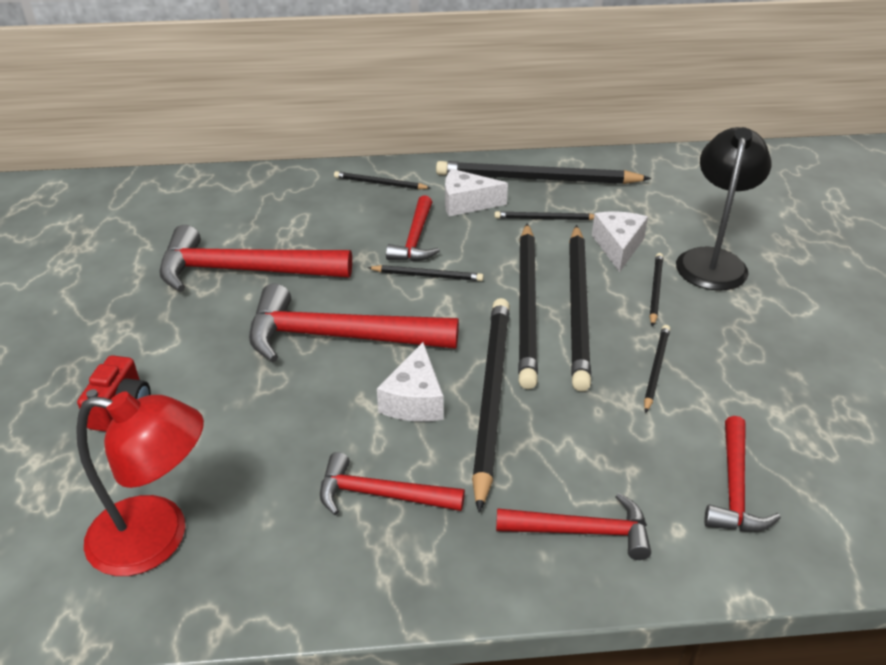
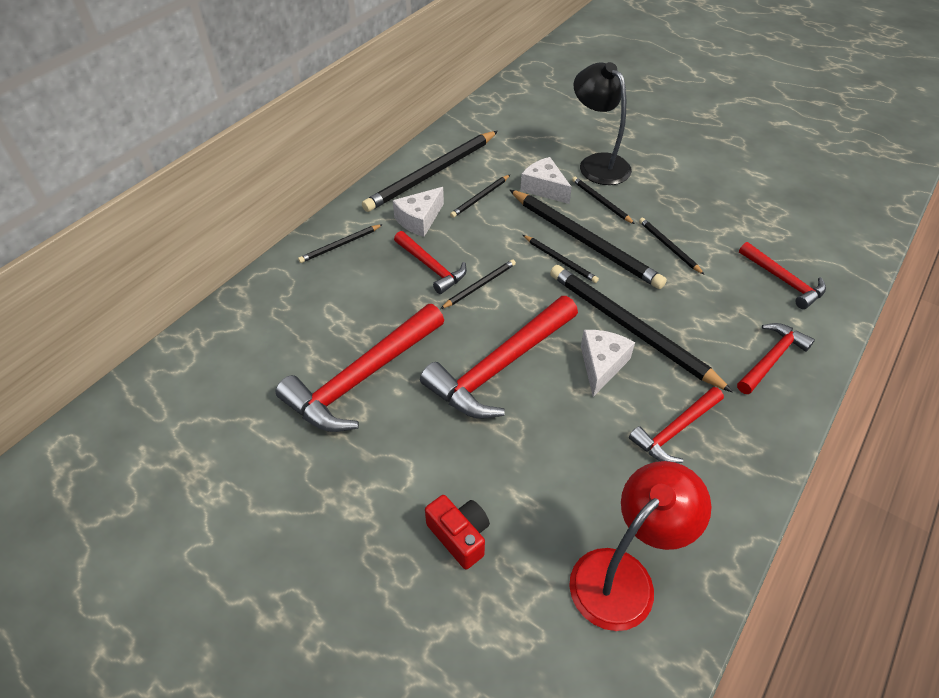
camera: 50 degrees left, 10 degrees up
(414, 400) = (601, 365): white cheese -> white cheese turned 120 degrees counterclockwise
(527, 305) = (560, 260): black pencil -> black pencil, size x0.47

